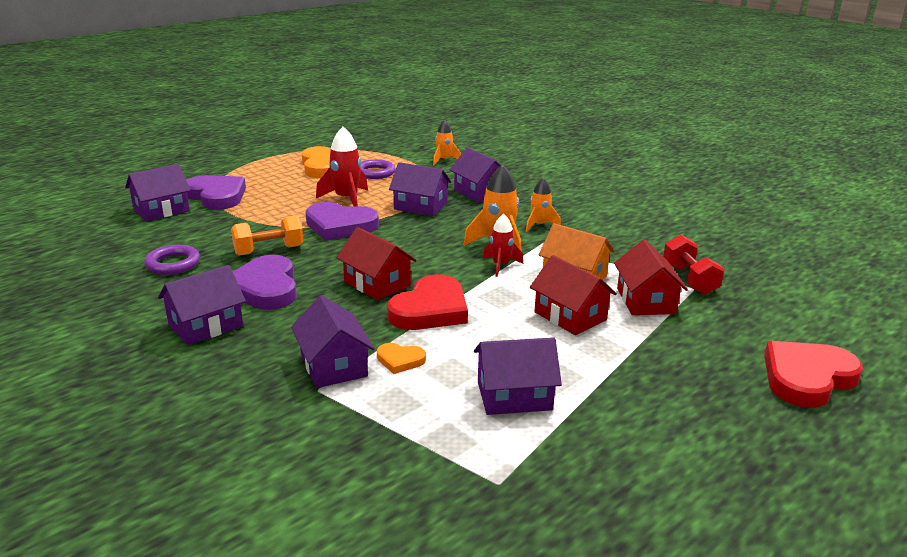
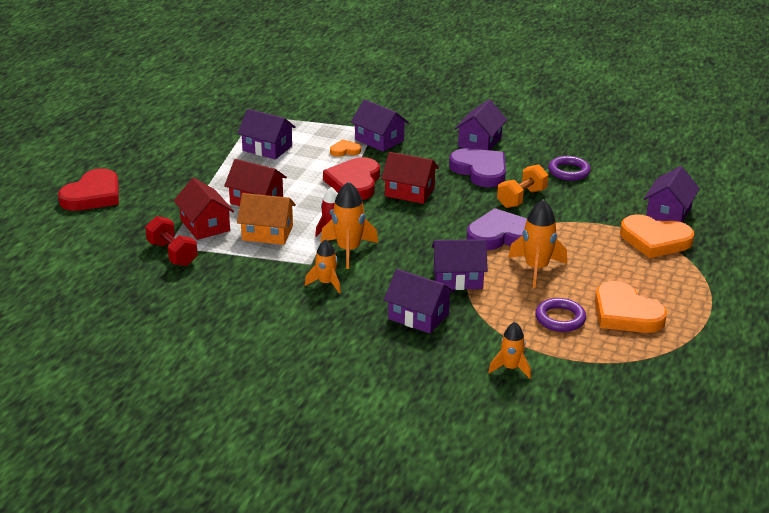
camera: 155 degrees right, 5 degrees up
(217, 196) = (655, 240): purple heart -> orange heart
(346, 199) = (536, 269): red rocket -> orange rocket
(514, 396) = (267, 148): purple house -> purple house turned 60 degrees clockwise

